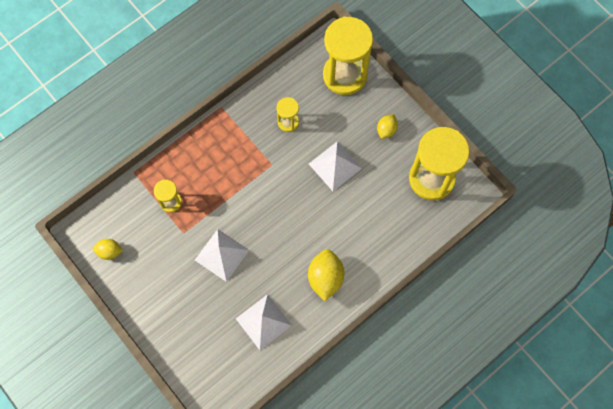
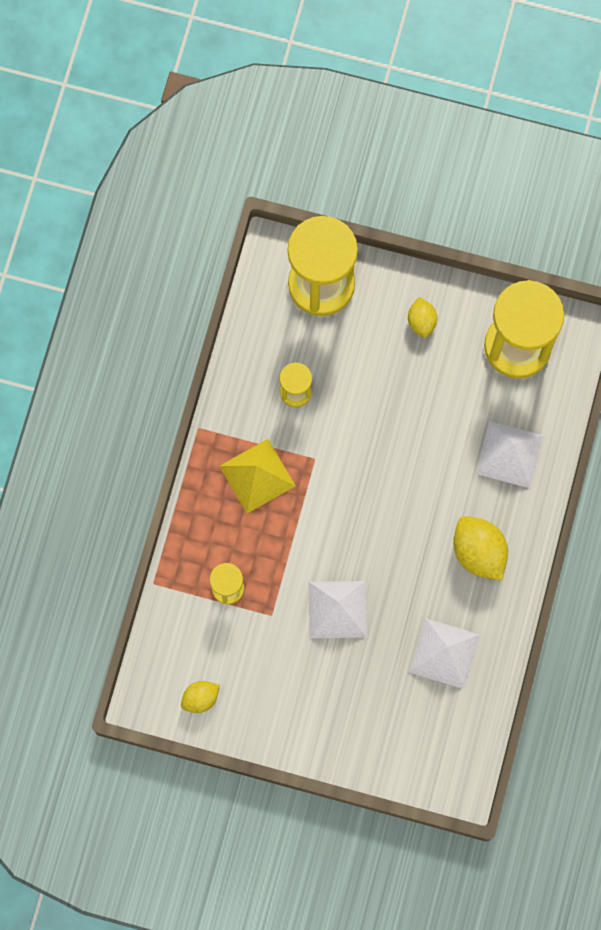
camera: 35 degrees left, 5 degrees up
(233, 152) = (257, 476): none -> yellow pyramid
(335, 166) = (392, 408): white pyramid -> white pyramid (509, 454)

